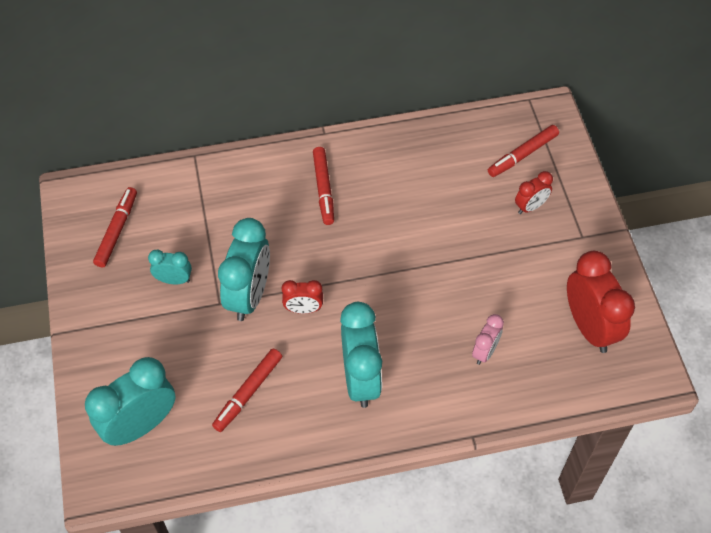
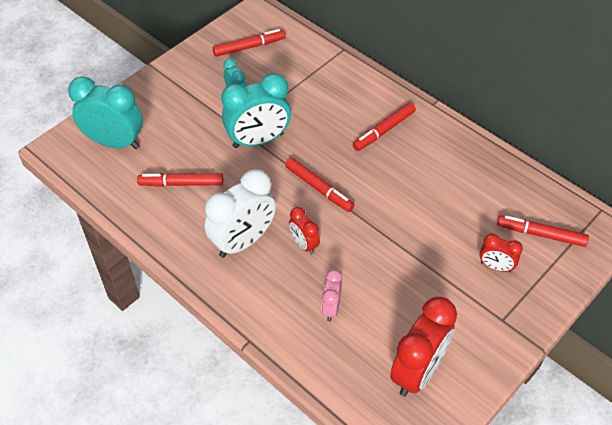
camera: 55 degrees right, 5 degrees down
(303, 309) = (273, 176): red clock -> red clock (304, 244)
(348, 281) = (319, 188): none -> red marker
(360, 379) = (243, 241): turquoise clock -> white clock
(485, 352) = (331, 308): pink clock -> pink clock turned 105 degrees clockwise

